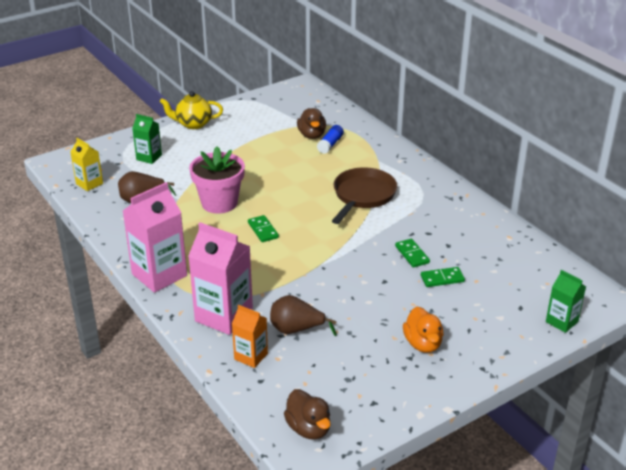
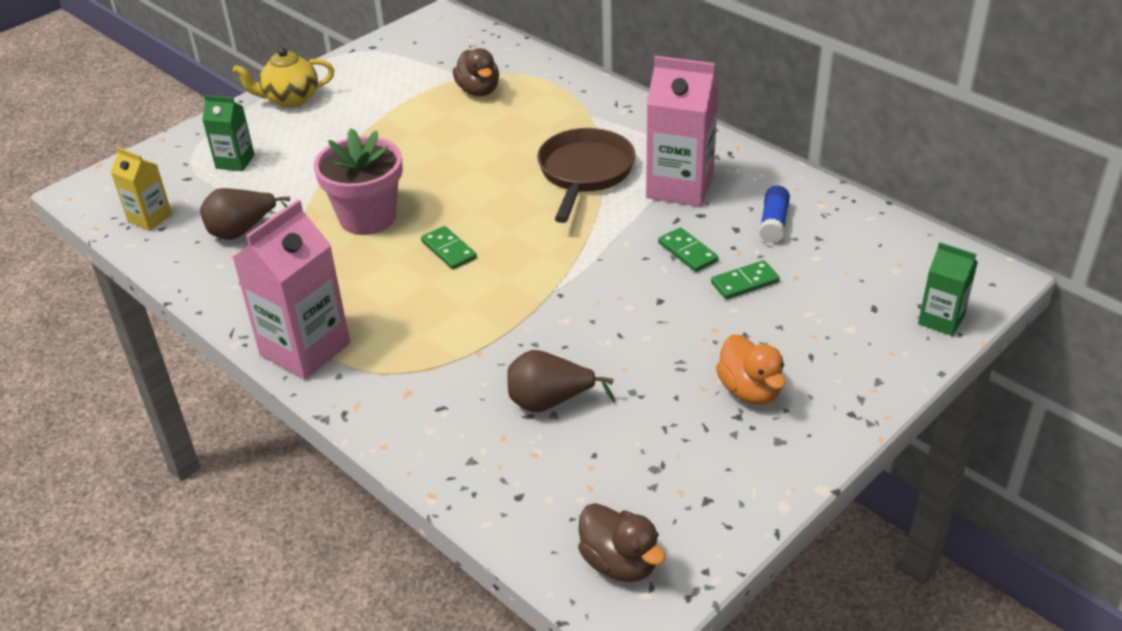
camera: 10 degrees left, 5 degrees up
(224, 316) = (428, 399): pink carton -> pink carton (680, 187)
(251, 356) = (491, 459): orange carton -> none
(330, 144) = (511, 101): blue glue stick -> blue glue stick (773, 223)

